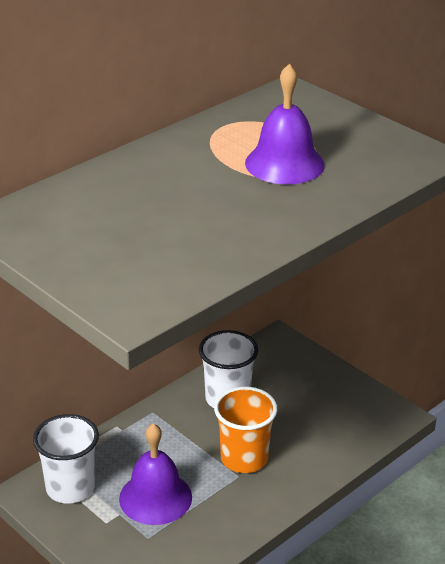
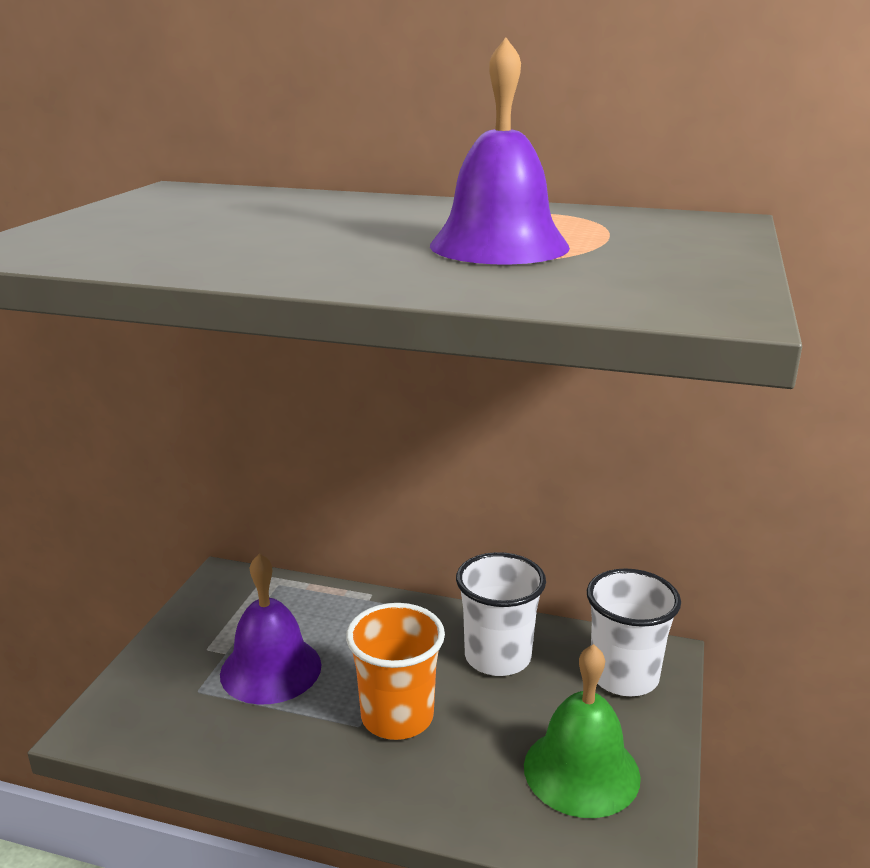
camera: 60 degrees right, 10 degrees down
(70, 488) = (246, 602): white cup -> white cup (624, 676)
(335, 409) = (581, 771): none -> green bell

